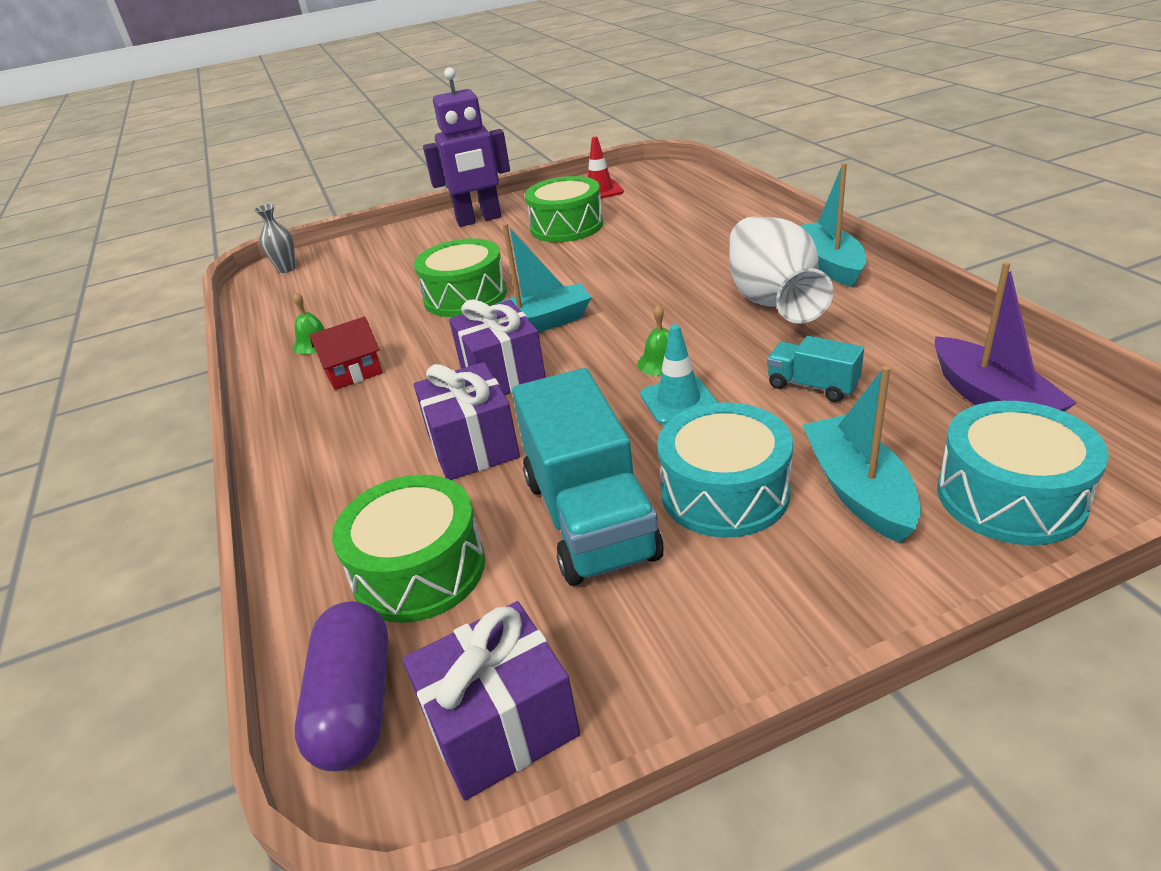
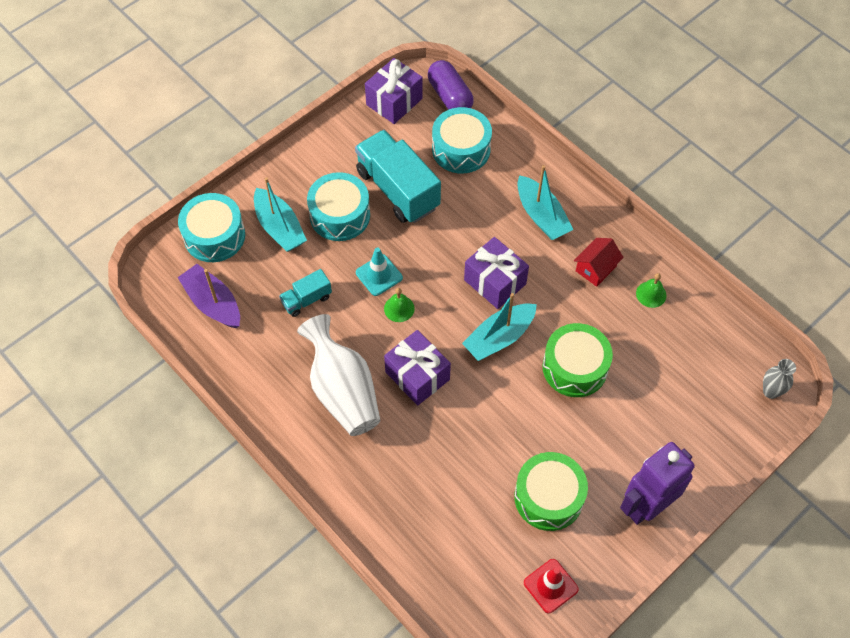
camera: 155 degrees right, 25 degrees up
(419, 570) = (461, 149): green drum -> turquoise drum
(472, 446) = (479, 222): purple gift -> purple gift (417, 376)
(812, 386) = (306, 300): turquoise truck -> turquoise truck turned 135 degrees clockwise
(830, 264) = (306, 447): turquoise boat -> turquoise boat (541, 216)

